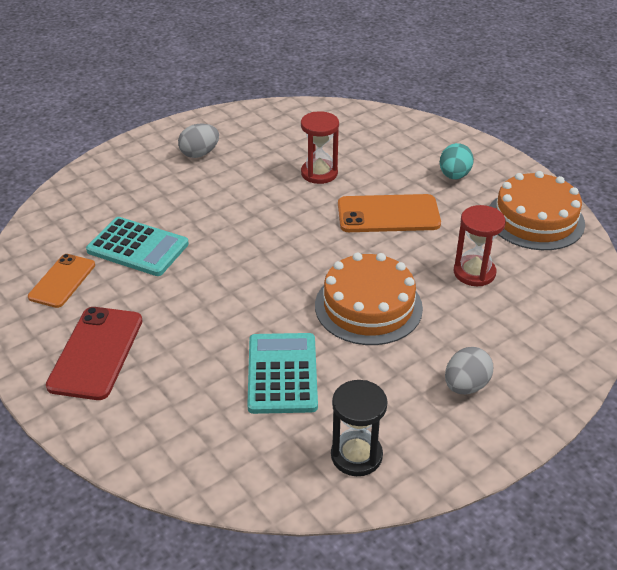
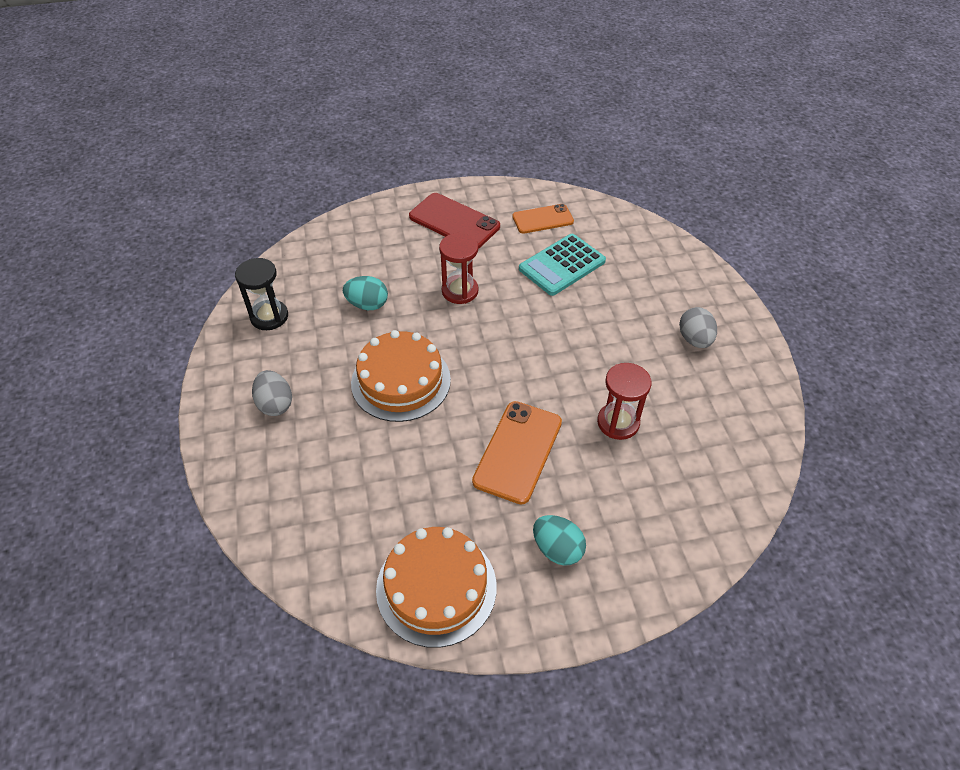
camera: 115 degrees right, 10 degrees up
(62, 281) = (542, 219): orange phone -> orange phone turned 60 degrees counterclockwise
(282, 373) = (367, 304): turquoise calculator -> turquoise egg
(474, 272) = (391, 480): red hourglass -> red hourglass (460, 291)

